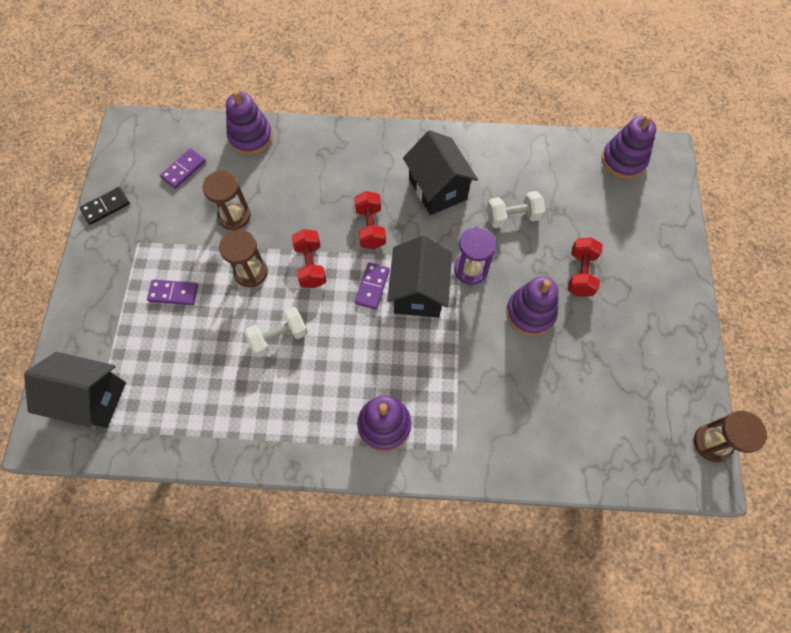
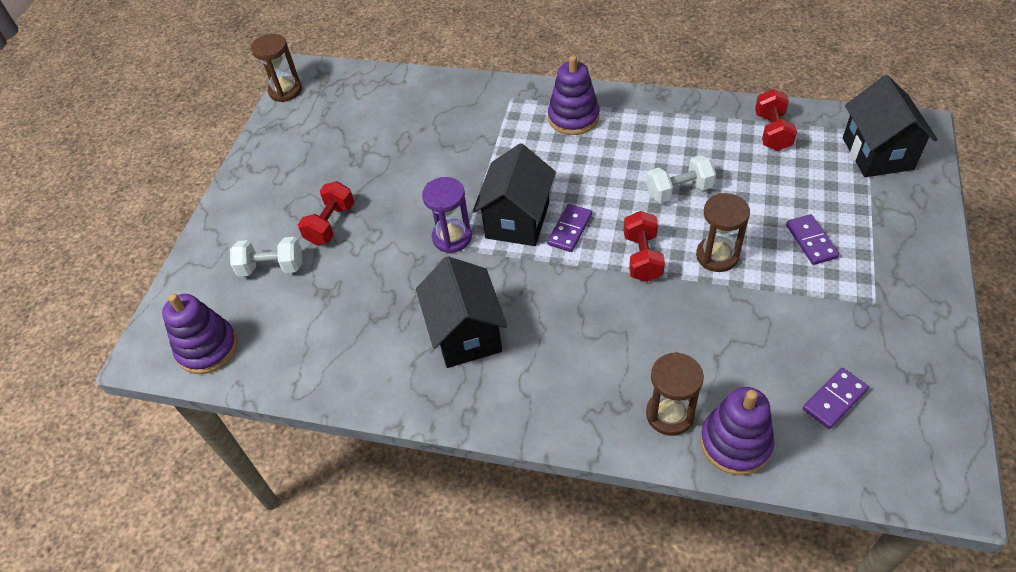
camera: 165 degrees left, 15 degrees down
(92, 398) = (877, 153): black house -> black house turned 60 degrees clockwise
(106, 207) = (938, 355): black domino -> none
(173, 293) = (811, 241): purple domino -> purple domino turned 60 degrees clockwise
(234, 216) = (746, 324): brown hourglass -> brown hourglass (670, 414)
(370, 227) = (563, 294): red dumbbell -> red dumbbell (772, 132)
(512, 217) = (381, 290): white dumbbell -> white dumbbell (272, 267)
(530, 313) = (401, 192): purple stacking toy -> none

